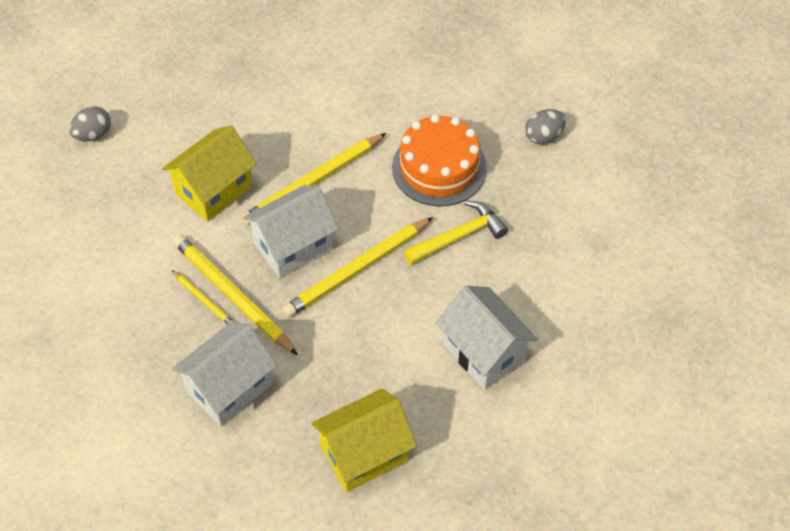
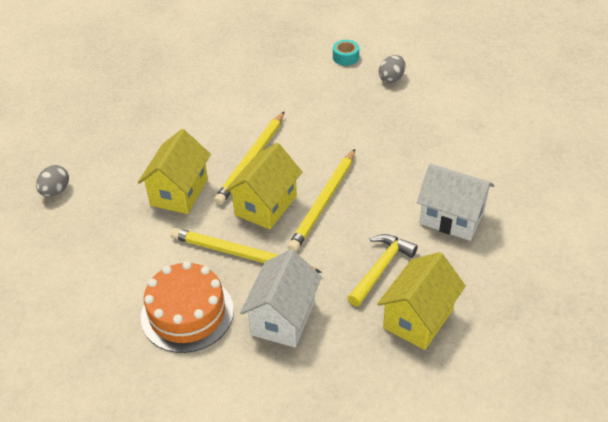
camera: 25 degrees left, 10 degrees down
(204, 300) = (221, 266): yellow pencil -> none
(293, 246) = (266, 205): white house -> yellow house
(439, 168) = (335, 120): orange cake -> orange cake (187, 313)
(459, 236) = (380, 155): yellow hammer -> yellow hammer (380, 268)
(509, 83) = (345, 57): none -> turquoise tape

